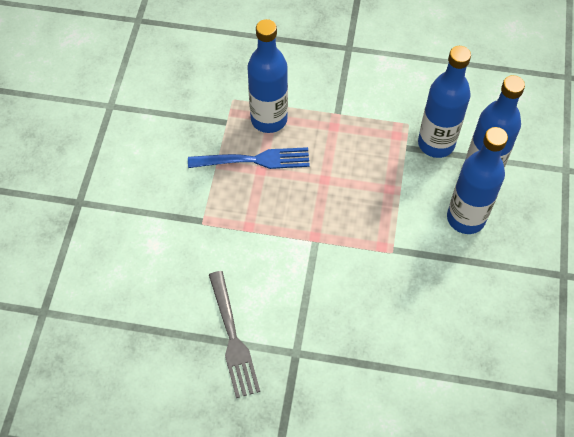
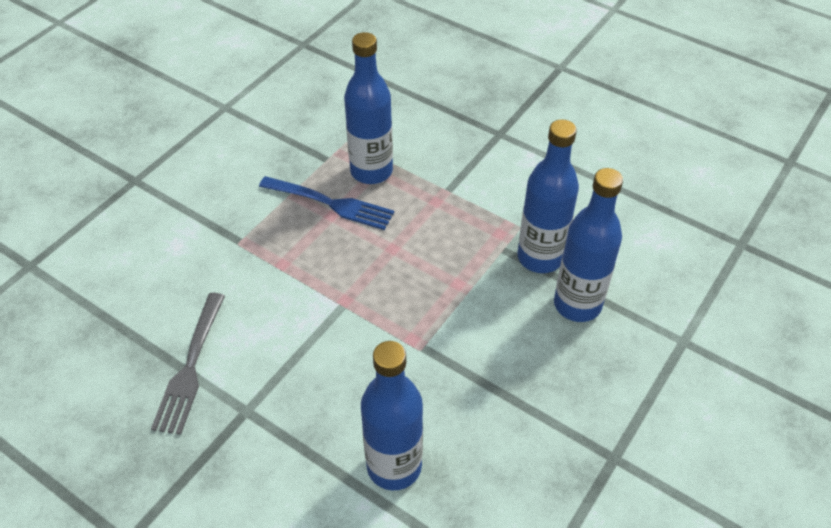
camera: 25 degrees right, 10 degrees down
(465, 218) = (528, 347): blue bottle -> blue bottle (394, 466)

